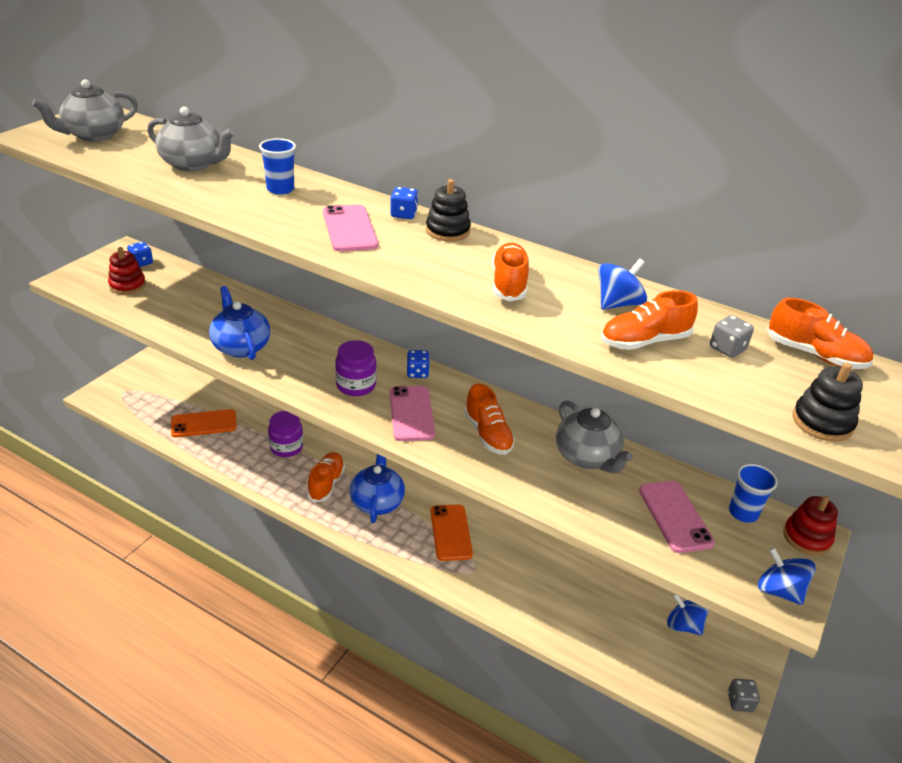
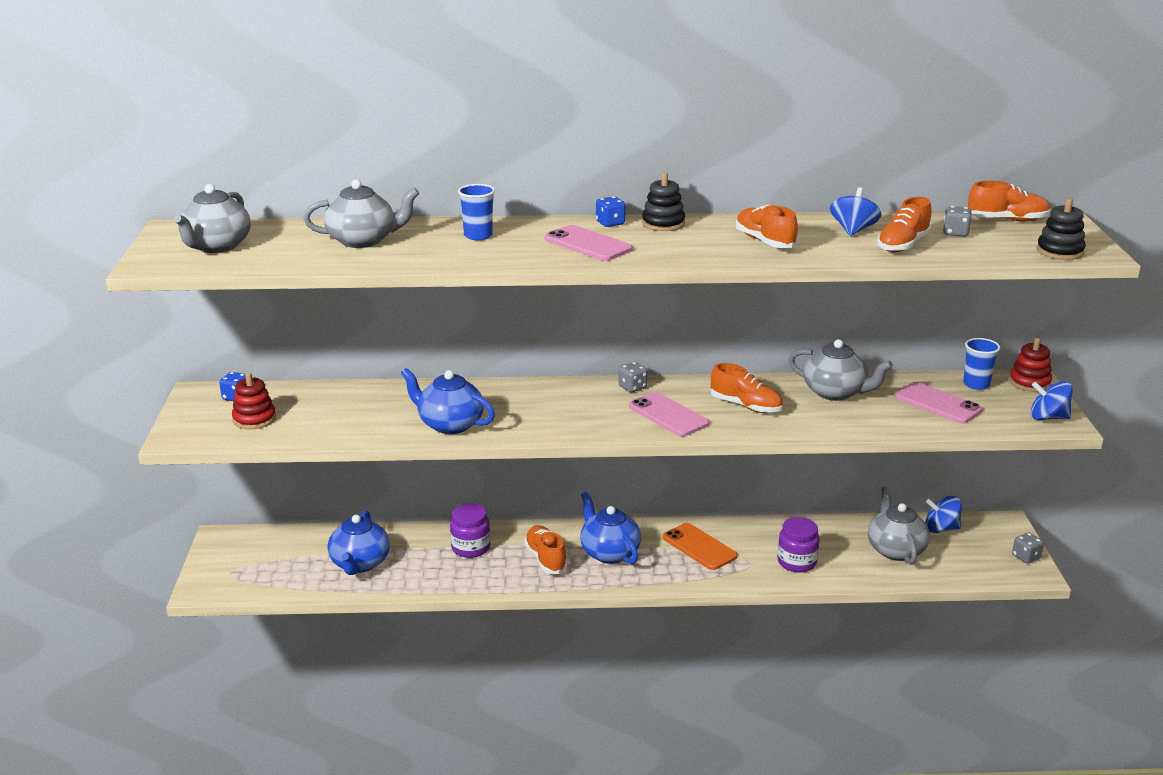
camera: 30 degrees left, 10 degrees down
(204, 424) = (359, 564): orange phone -> blue teapot
(356, 385) = (595, 414): purple jar -> purple jar (797, 562)
(417, 373) = (632, 387): blue dice -> grey dice
(617, 624) = (895, 550): none -> grey teapot

